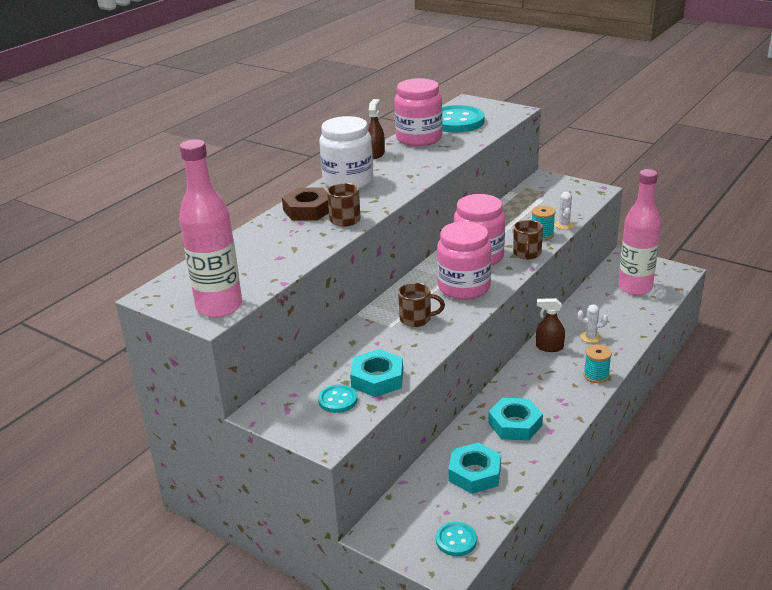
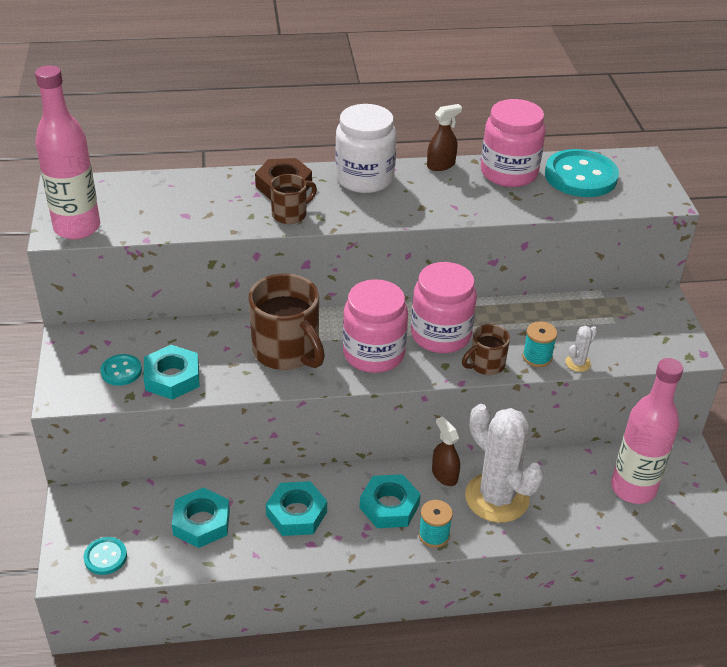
camera: 45 degrees right, 10 degrees up
(417, 319) = (287, 352): brown mug -> brown mug, size x1.89
(552, 381) = (389, 506): none -> turquoise nut
(590, 337) = (496, 498): white cactus -> white cactus, size x2.49

